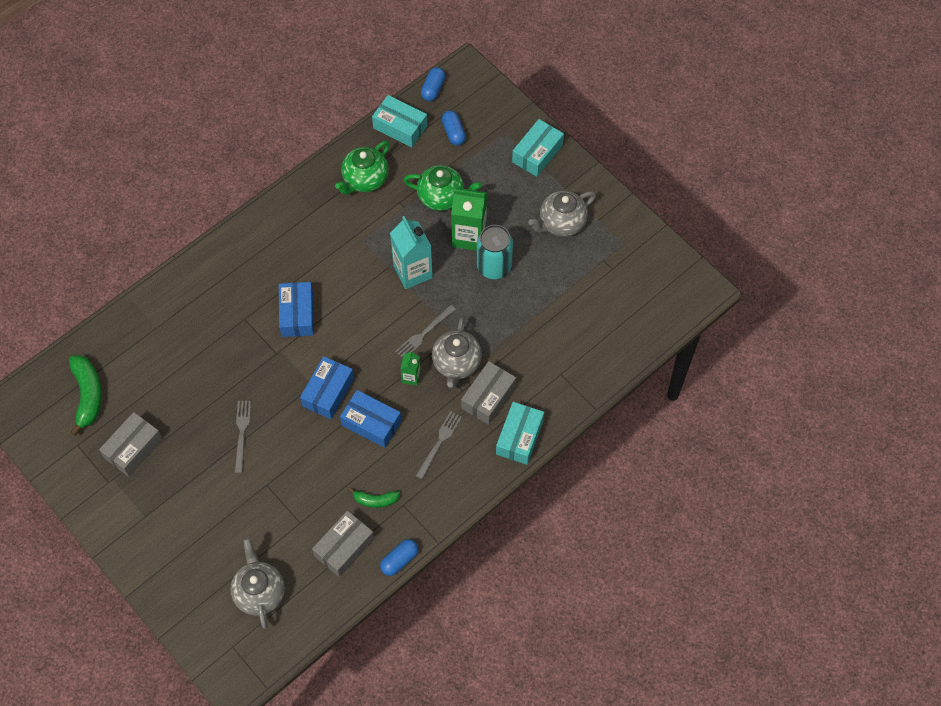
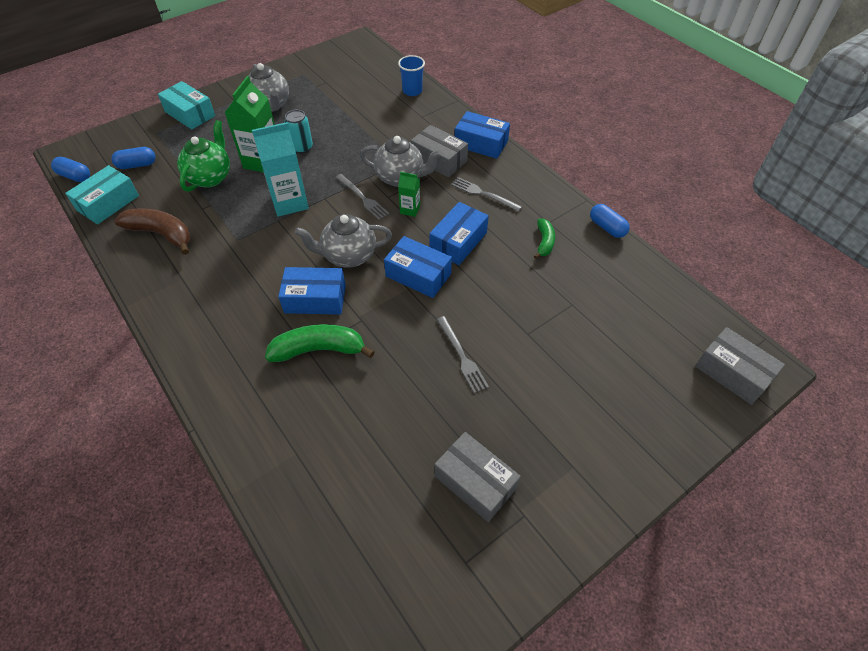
camera: 85 degrees left, 10 degrees down
(88, 395) = (386, 548): green banana -> green banana (319, 350)
(242, 433) = (462, 356): grey fork -> grey fork turned 120 degrees counterclockwise
(259, 592) = (658, 343): grey teapot -> grey teapot (348, 256)
(344, 547) = (597, 268): grey box -> grey box (732, 372)
(365, 180) = (161, 234): green teapot -> brown banana
(494, 266) = (302, 148): turquoise can -> turquoise can, size x0.67
(519, 437) = (481, 143): turquoise box -> blue box
(607, 360) = (412, 91): none -> blue cup

